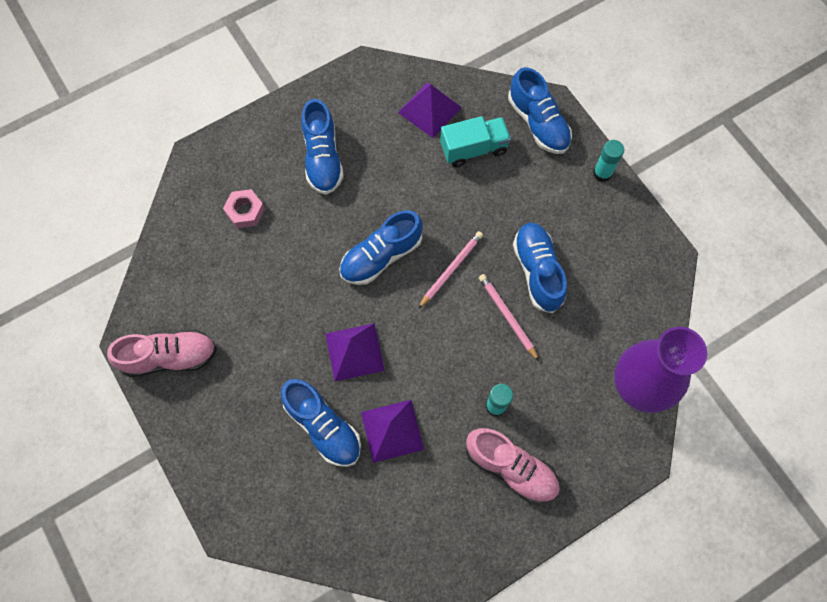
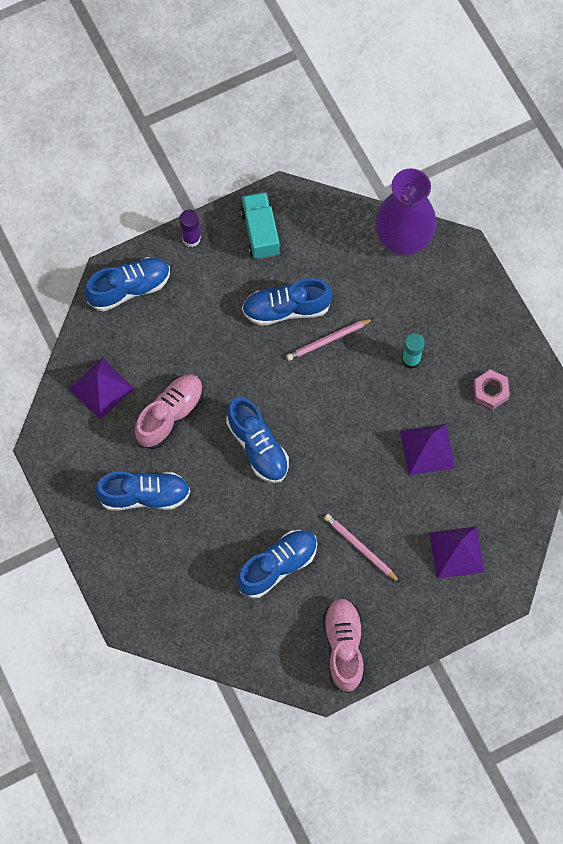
camera: 85 degrees left, 0 degrees up
(245, 211) = (196, 573): pink nut -> pink nut (490, 391)
(323, 427) = (420, 508): blue shoe -> blue shoe (278, 566)
(354, 351) = (351, 477): purple pyramid -> purple pyramid (456, 552)
(451, 269) = (277, 384): pink pencil -> pink pencil (360, 548)
(473, 149) = (151, 351): turquoise truck -> turquoise truck (260, 232)
(511, 468) = (466, 353): pink shoe -> pink shoe (170, 415)
(602, 173) = (191, 238): turquoise glue stick -> purple glue stick

